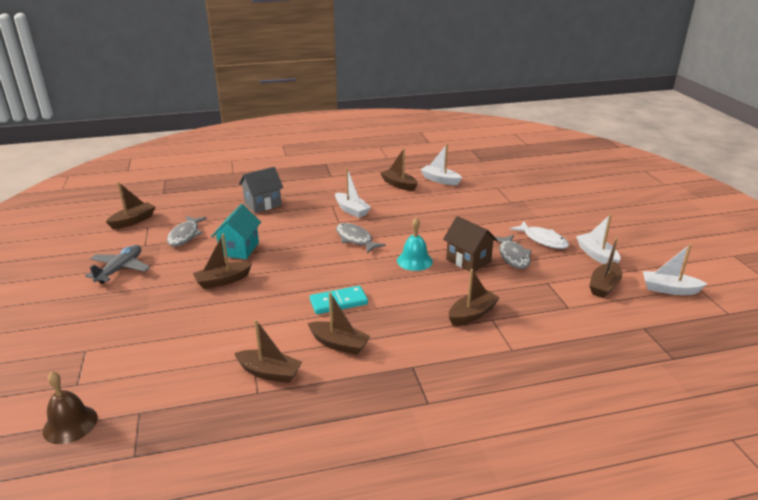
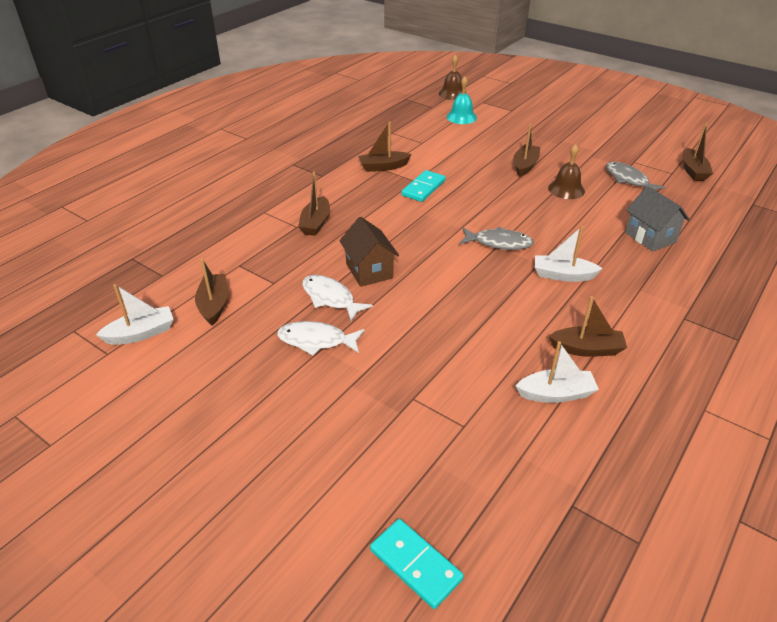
camera: 140 degrees right, 10 degrees up
(120, 269) = (602, 143): grey plane -> none
(239, 249) = (566, 189): turquoise house -> brown bell
(263, 204) = (650, 237): grey house -> grey house turned 45 degrees counterclockwise
(269, 373) = (400, 140): brown boat -> none
(414, 261) = (416, 247): turquoise bell -> turquoise bell (461, 117)
(468, 261) = (369, 271): brown house -> brown house turned 60 degrees clockwise
(513, 256) = (330, 298): grey fish -> white fish
(558, 170) = (415, 564): none -> turquoise domino
(596, 255) = (239, 347): white boat -> none

